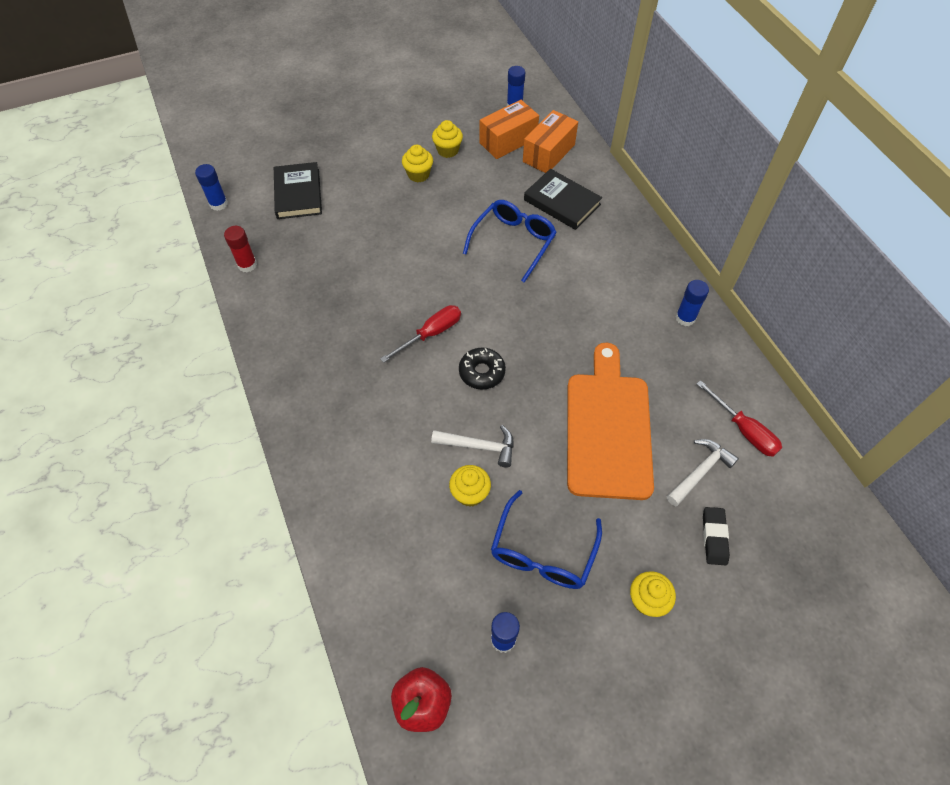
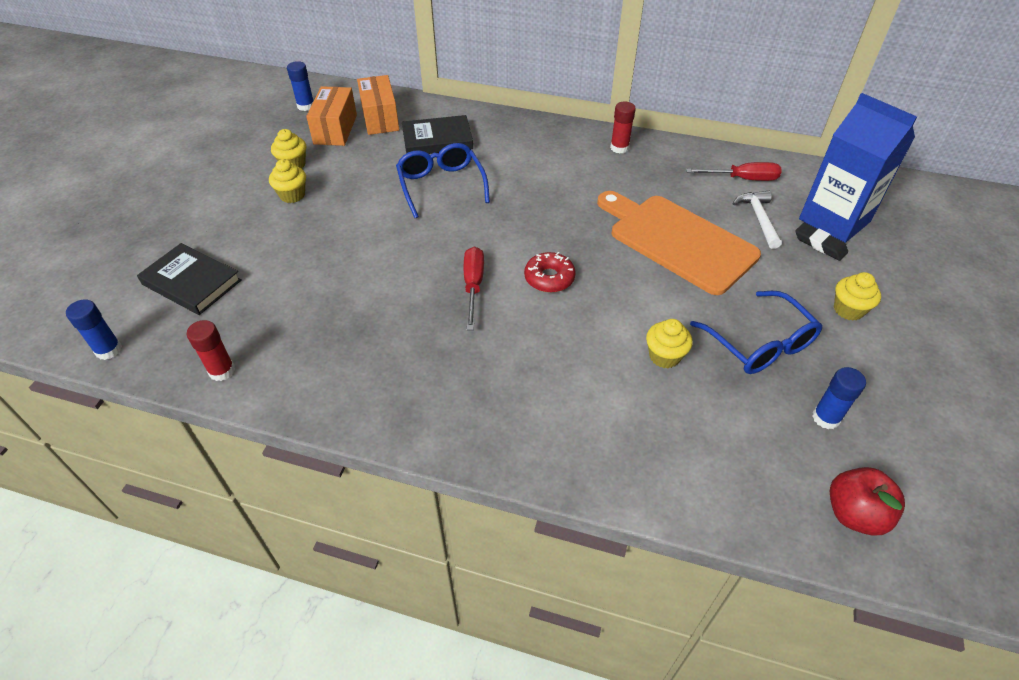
camera: 50 degrees left, 10 degrees down
(479, 446) = (622, 323): white hammer -> none
(482, 372) = (549, 278): black donut -> red donut
(685, 318) = (619, 148): blue glue stick -> red glue stick
(763, 533) = (834, 220): none -> blue carton

